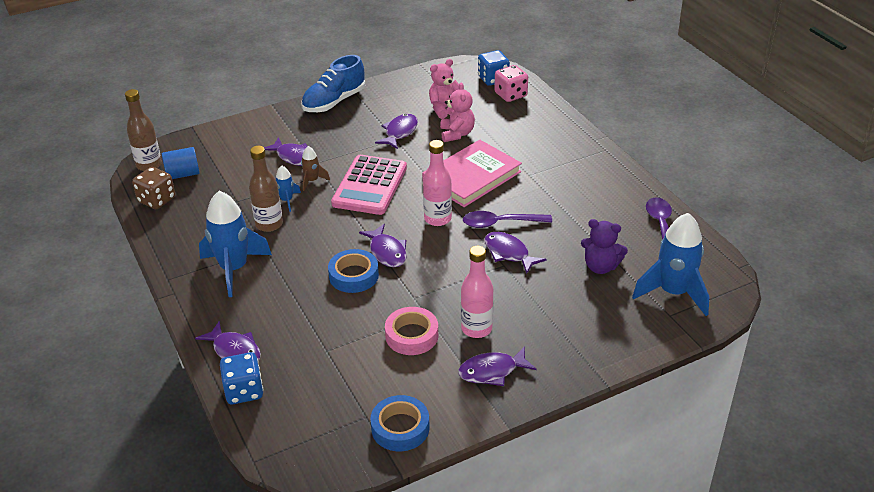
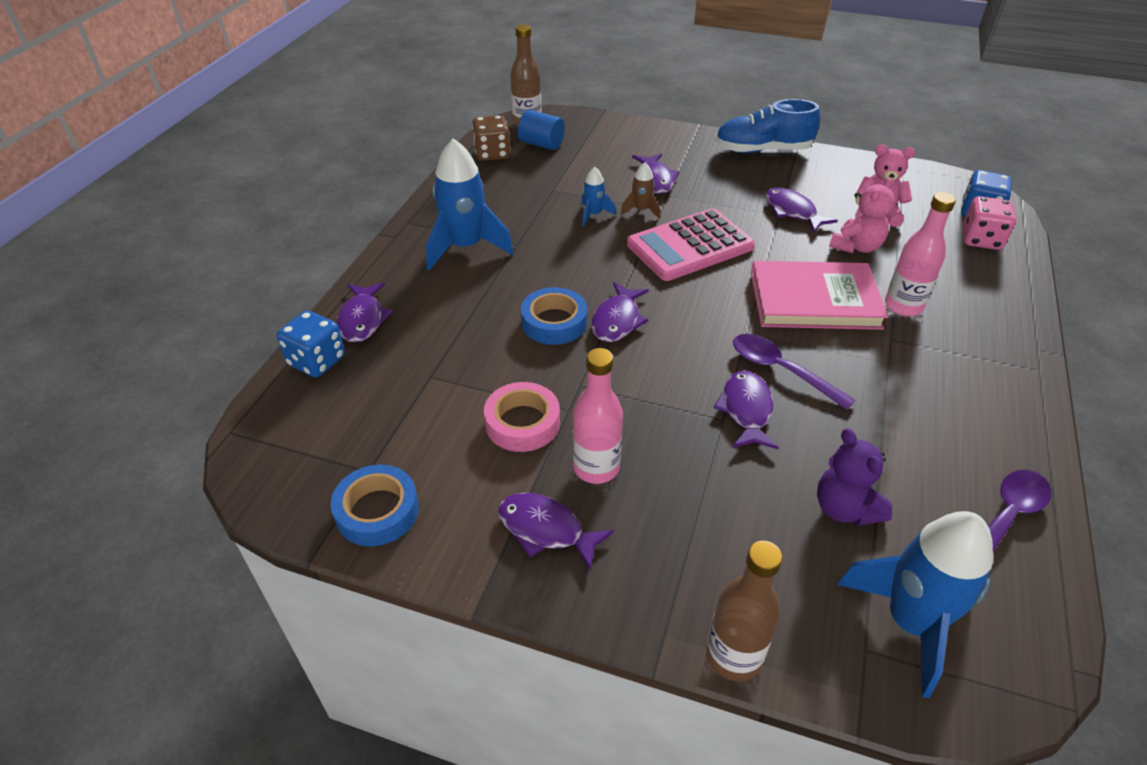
camera: 45 degrees right, 5 degrees up
(269, 224) = (548, 226): brown bottle -> brown bottle (733, 656)
(400, 132) = (792, 212): purple fish -> purple fish turned 105 degrees counterclockwise
(437, 219) = (715, 321): pink bottle -> pink bottle (903, 306)

